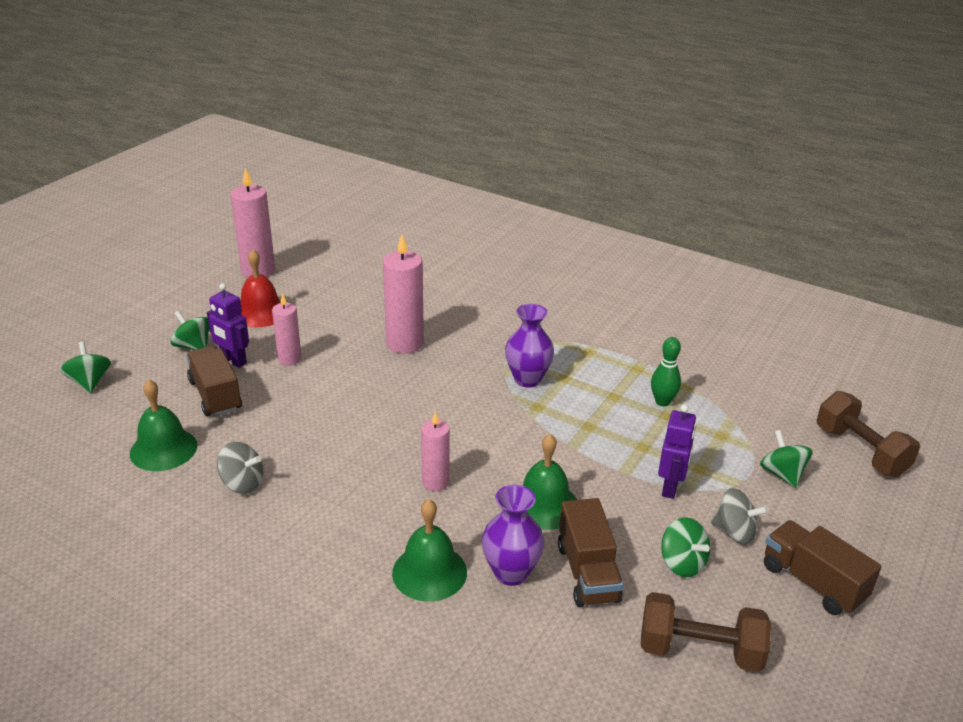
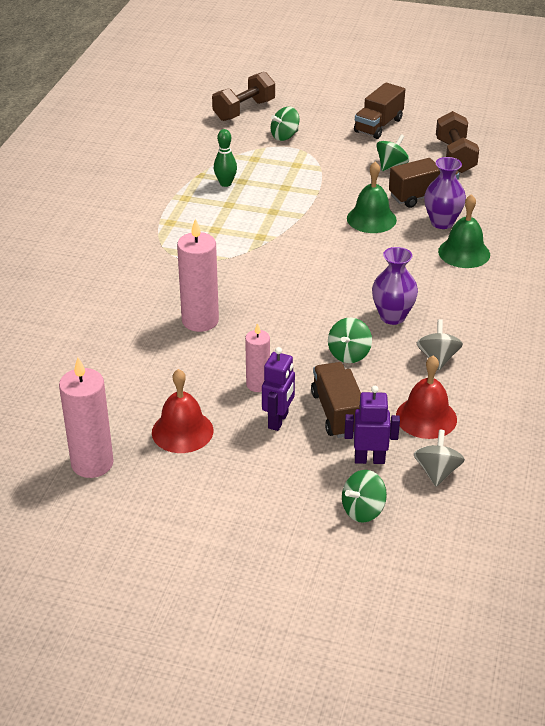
camera: 105 degrees left, 5 degrees up
(163, 449) = (426, 417): green bell -> red bell
(193, 346) = (267, 458): green spinning top -> green spinning top (349, 354)
(215, 395) = (337, 413): brown truck -> brown truck turned 120 degrees clockwise
(435, 482) = (377, 267): pink candle -> none
(527, 379) = (225, 246): purple vase -> purple vase (392, 316)
(670, 487) = (323, 174): purple robot -> purple robot (369, 459)
(734, 532) = (352, 150): grey spinning top -> grey spinning top (437, 472)

